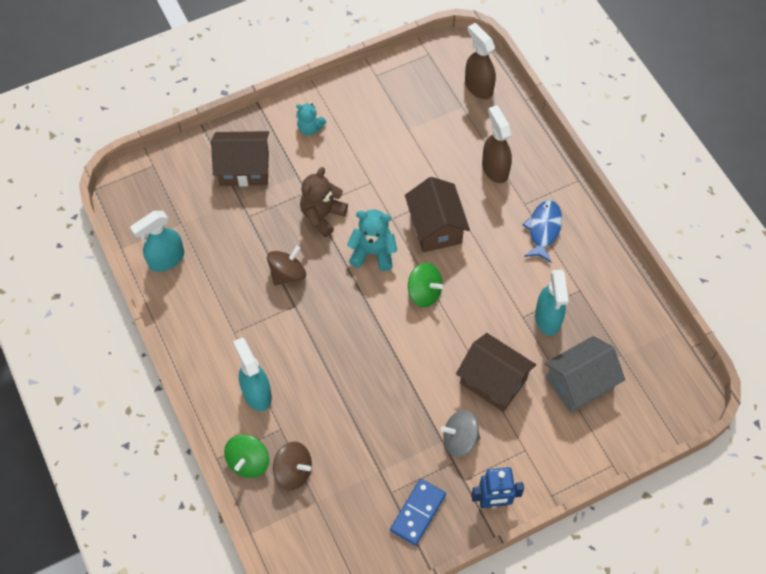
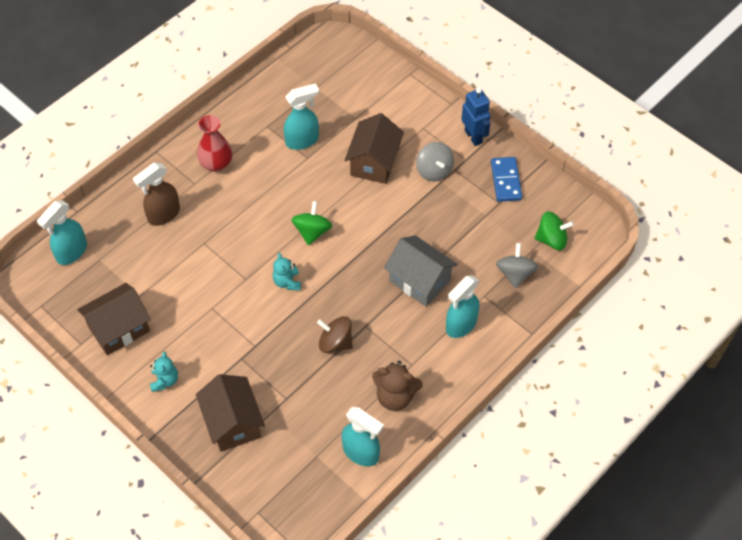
camera: 110 degrees left, 5 degrees down
(248, 462) = (523, 309): green spinning top -> green spinning top (551, 239)
(293, 471) = (515, 274): brown spinning top -> grey spinning top
(322, 216) = (263, 335): brown teddy bear -> brown teddy bear (395, 396)
(373, 252) = (287, 282): turquoise teddy bear -> turquoise teddy bear, size x0.66
(418, 512) = (506, 181): blue domino -> blue domino turned 75 degrees clockwise
(435, 227) = (242, 242): brown house -> brown house (119, 329)
(478, 87) = (71, 252): brown spray bottle -> turquoise spray bottle
(543, 229) = (216, 164): blue fish -> red vase
(579, 383) = (351, 107): grey house -> grey house (419, 281)

